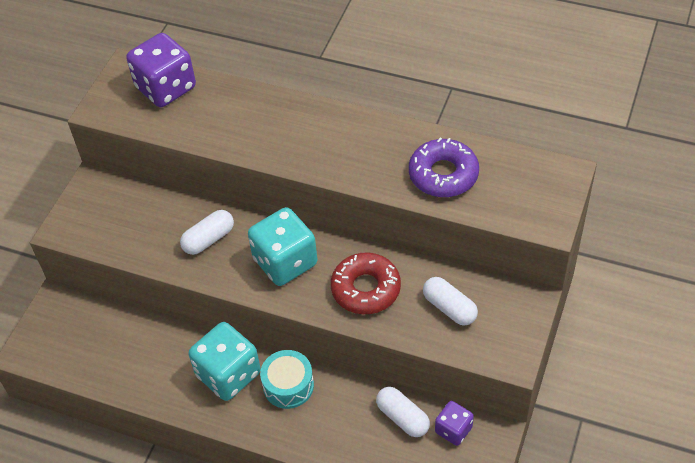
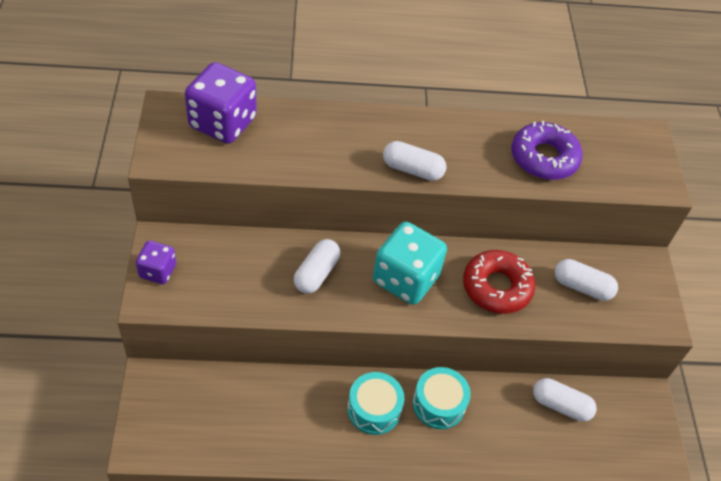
camera: 30 degrees left, 0 degrees up
(228, 374) = (374, 409): turquoise dice -> turquoise drum
(311, 161) = (412, 169): none -> white capsule
(453, 430) = (611, 404): purple dice -> purple dice (158, 271)

